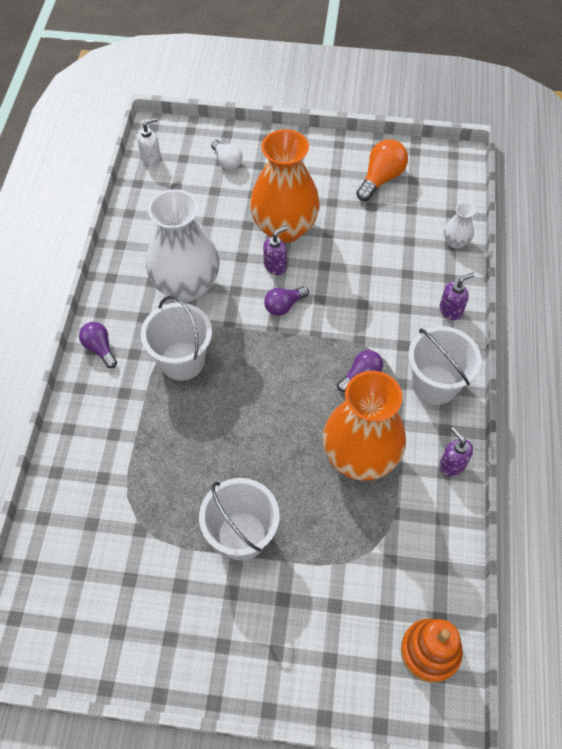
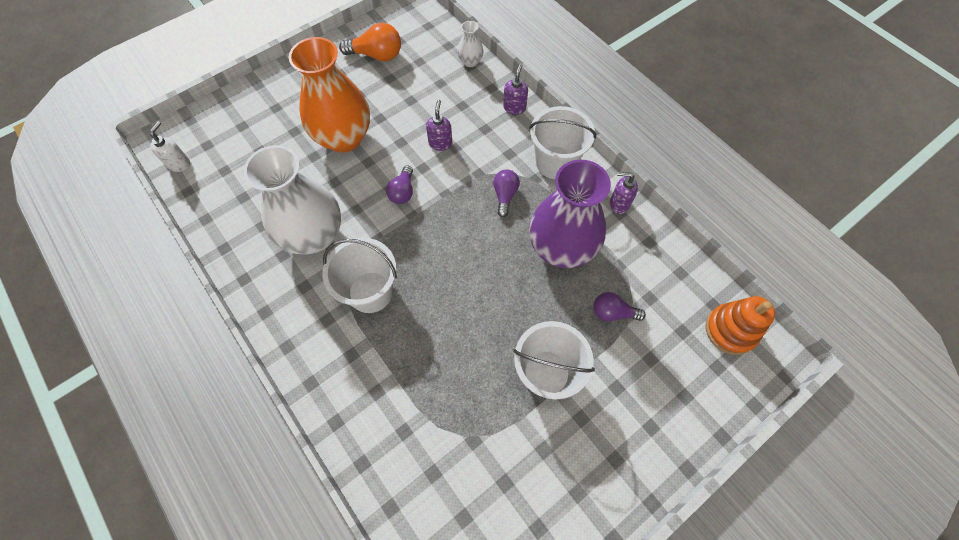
camera: 45 degrees left, 5 degrees up
(100, 348) = (294, 339): purple light bulb -> purple light bulb (613, 312)
(227, 161) = (247, 122): white light bulb -> none
(275, 266) = (366, 169): purple soap dispenser -> purple soap dispenser (440, 143)
(360, 456) = (561, 248): orange vase -> purple vase
(381, 179) = (376, 55): orange light bulb -> orange light bulb turned 105 degrees clockwise

